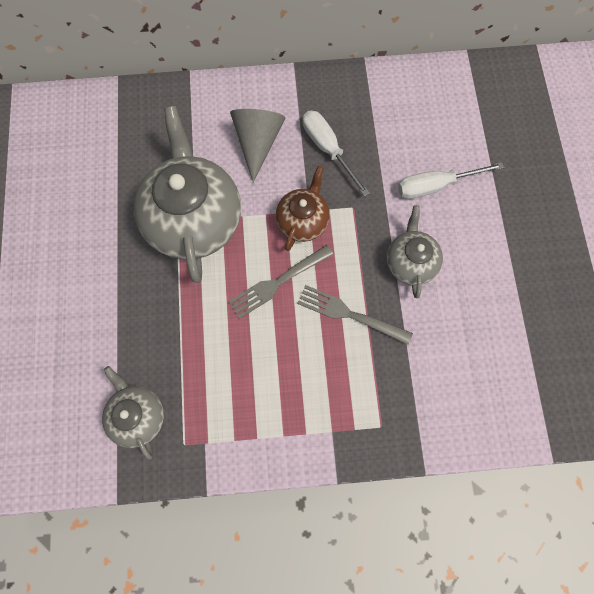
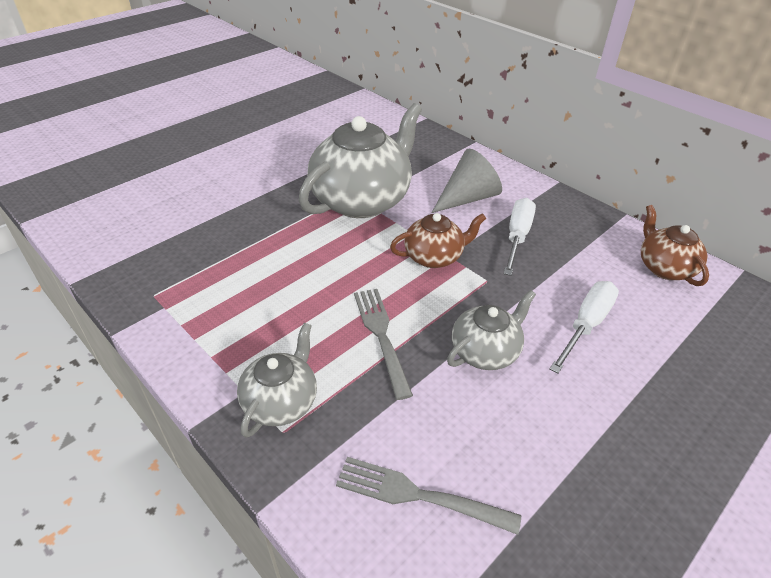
camera: 50 degrees right, 30 degrees down
(138, 416) = (161, 256): grey teapot -> grey teapot (281, 402)
(278, 282) = (361, 272): grey fork -> grey fork (420, 495)
(429, 91) = (664, 268): none -> brown teapot
(435, 186) = (586, 325): white screwdriver -> white screwdriver turned 90 degrees clockwise

